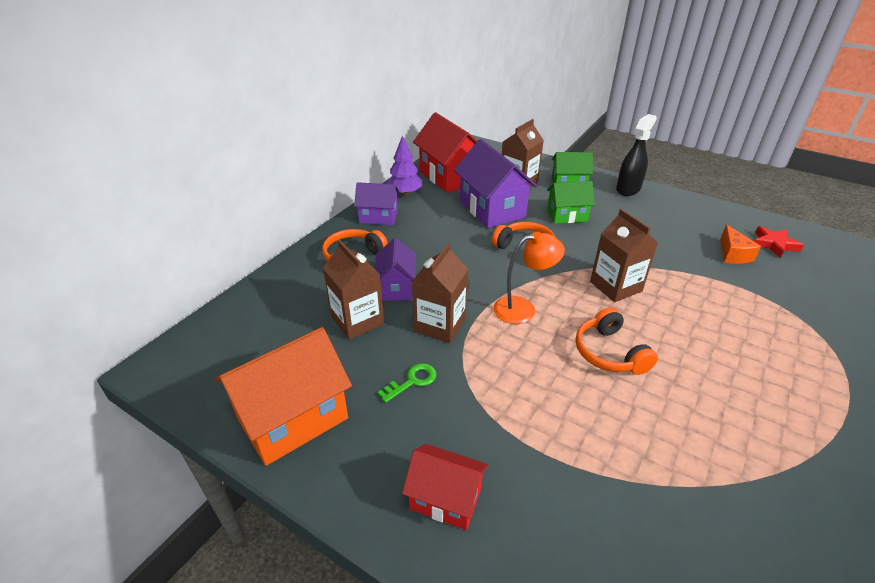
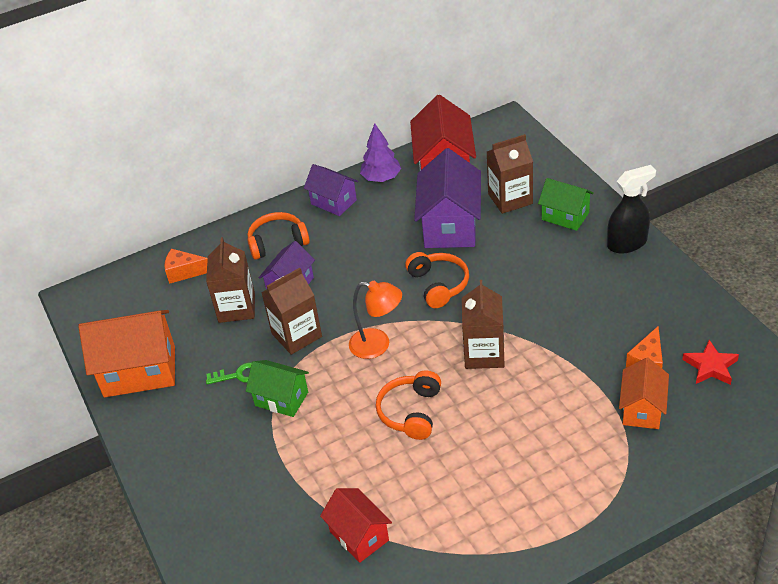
camera: 35 degrees right, 5 degrees up
(274, 307) = (184, 272): none -> orange cheese
(445, 499) = (195, 465): red house -> red house (359, 536)
(567, 215) = (520, 257): green house -> green house (281, 399)
(771, 286) = (642, 409): none -> orange house

